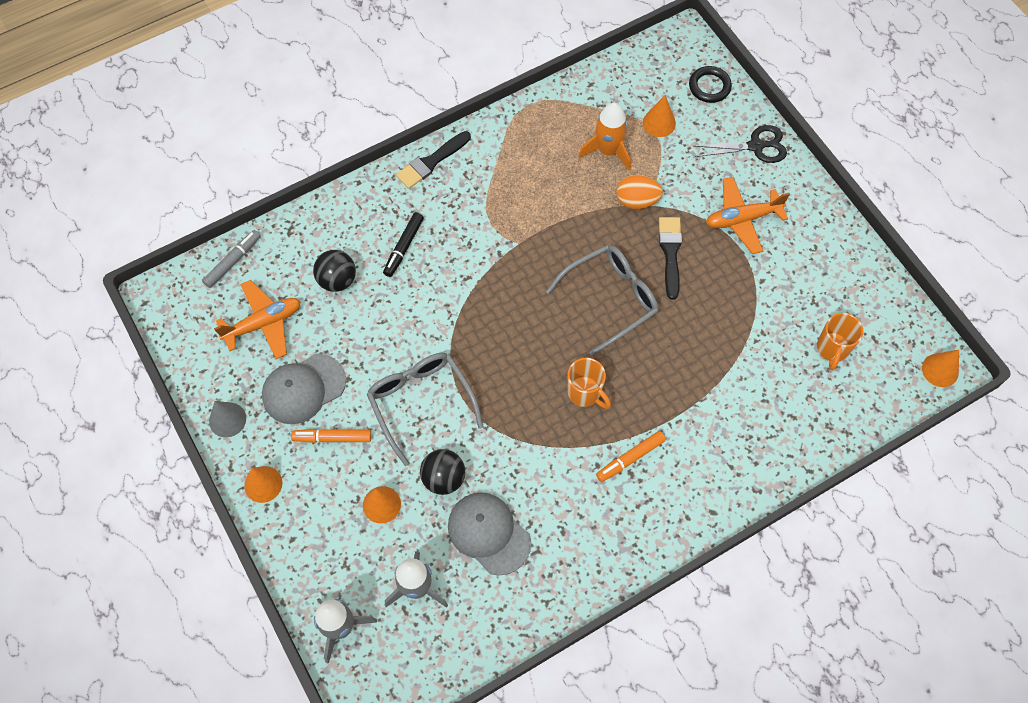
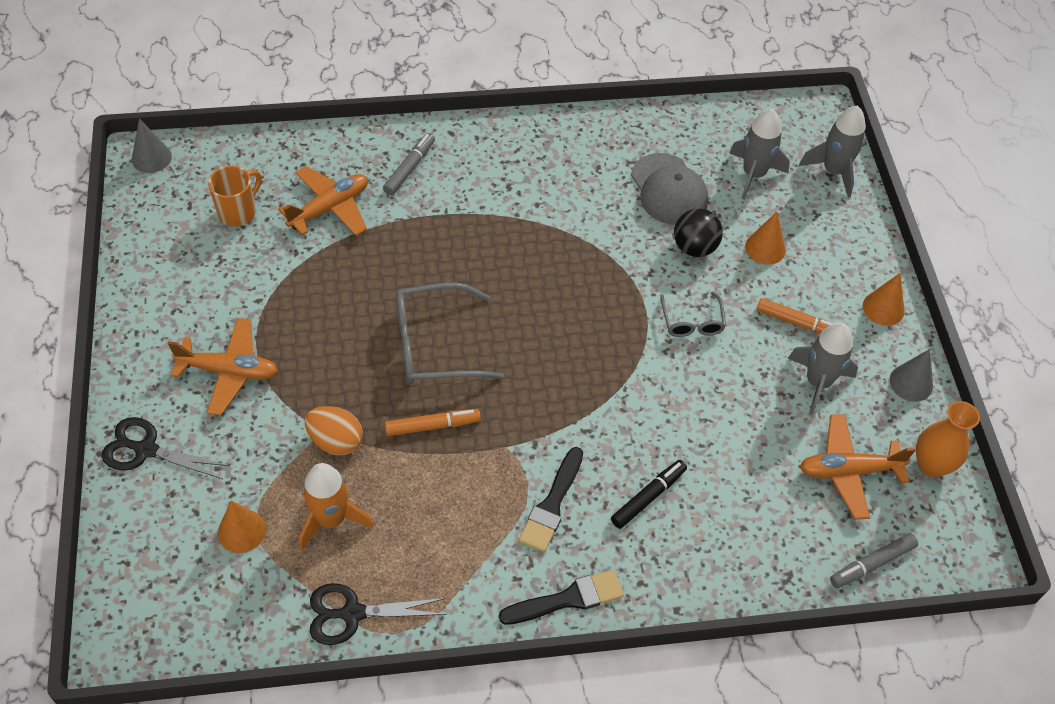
camera: 160 degrees left, 10 degrees down
(201, 353) = (931, 465): none -> orange vase
(303, 389) = (818, 382): grey cap -> grey rocket
(337, 280) = (744, 488): black ball -> none
(420, 401) = (692, 323): grey glasses -> grey glasses, size x0.56
(561, 104) = (352, 613): none -> black scissors
(585, 393) = (514, 267): orange mug -> none
(630, 458) = (502, 198): orange marker -> orange marker (432, 426)
(670, 253) = (337, 367): black brush -> black brush (552, 504)
(709, 86) = (140, 555): black ring -> none
(725, 455) = (409, 168): none -> grey marker
(764, 385) = (330, 208): none -> orange plane
(940, 370) = (151, 158): orange cone -> grey cone

